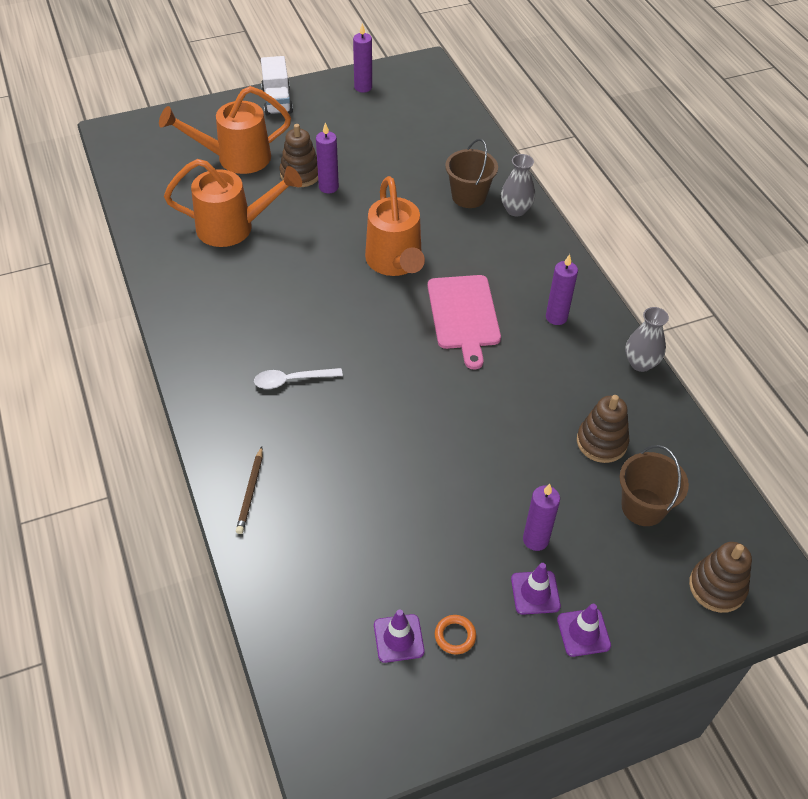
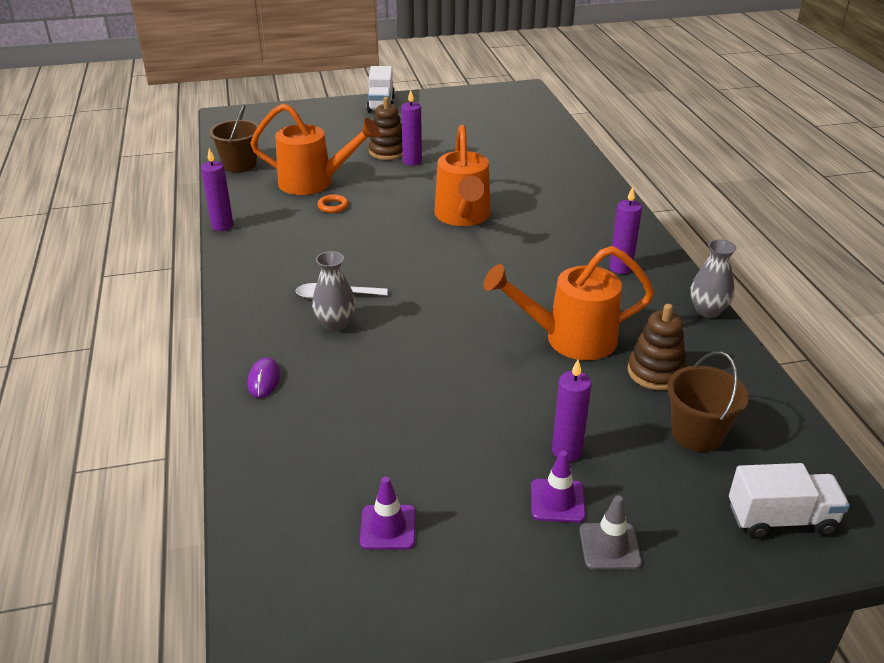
camera: 10 degrees right, 15 degrees down
(236, 158) = (331, 138): orange watering can -> orange watering can (570, 339)
(250, 492) = (264, 380): brown pencil -> purple mouse
(363, 87) = (462, 100): purple candle -> purple candle (222, 226)
(455, 636) = (454, 532): orange ring -> orange ring (333, 206)
(464, 315) = (523, 259): pink cutting board -> none
(469, 196) = (546, 176): brown bucket -> brown bucket (240, 165)
(516, 210) = (592, 187): grey vase -> grey vase (335, 323)
(583, 632) = (609, 546): purple traffic cone -> grey traffic cone
(717, 587) = (781, 519): brown stacking toy -> white truck

